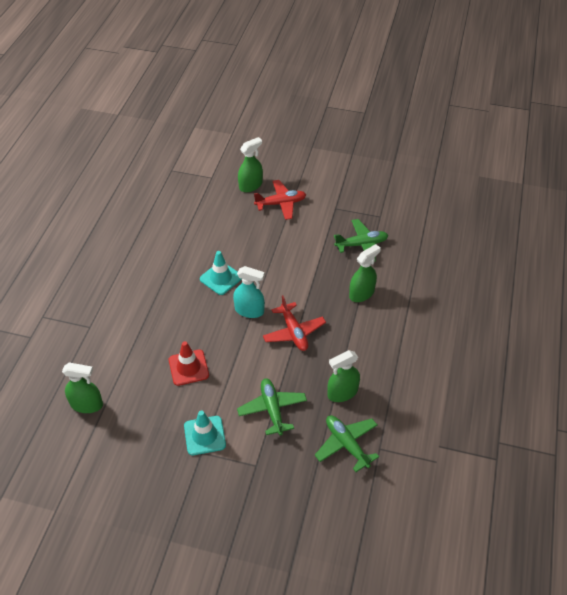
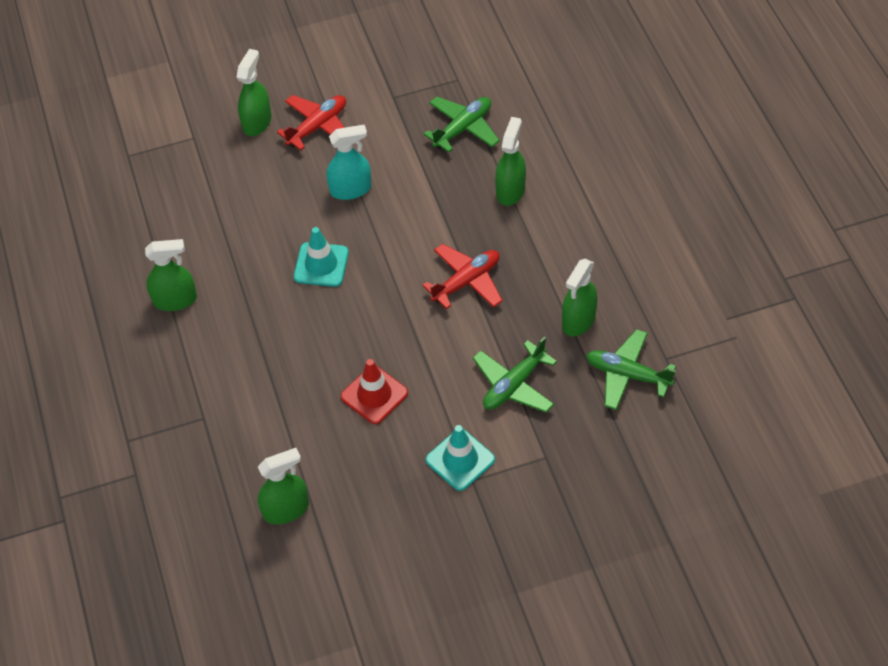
camera: 30 degrees left, 5 degrees up
(130, 256) = (175, 300): none -> green spray bottle
(249, 310) = (391, 285): turquoise spray bottle -> turquoise spray bottle (350, 189)
(272, 409) = (514, 385): green plane -> green plane turned 90 degrees counterclockwise
(294, 332) = (466, 281): red plane -> red plane turned 75 degrees counterclockwise

